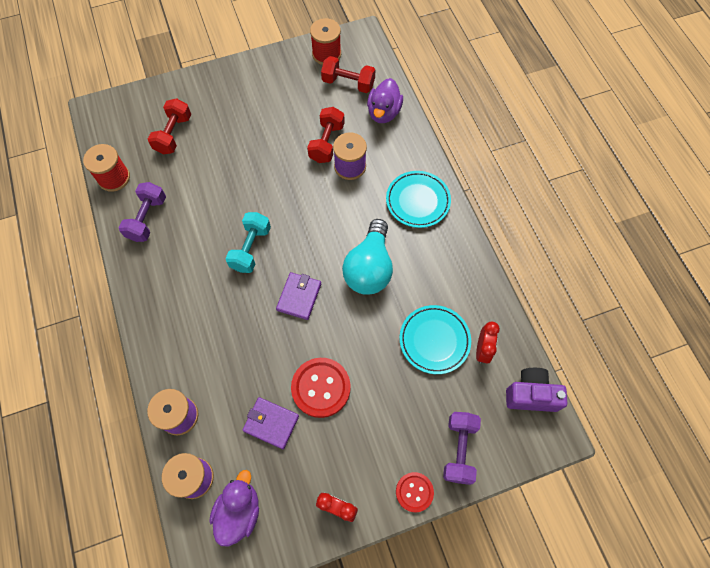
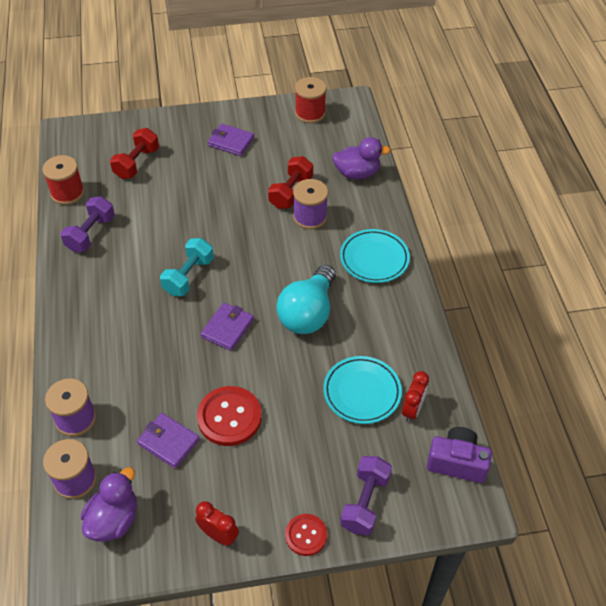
camera: 10 degrees right, 15 degrees down
(258, 97) = (231, 142): none -> purple wallet
(348, 83) = (326, 142): red dumbbell -> none
(383, 112) = (357, 173): purple duck -> purple duck turned 120 degrees counterclockwise

